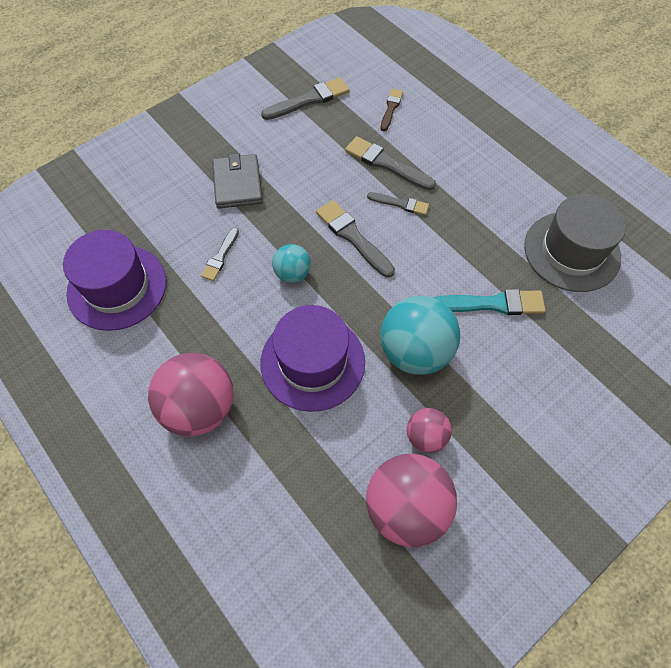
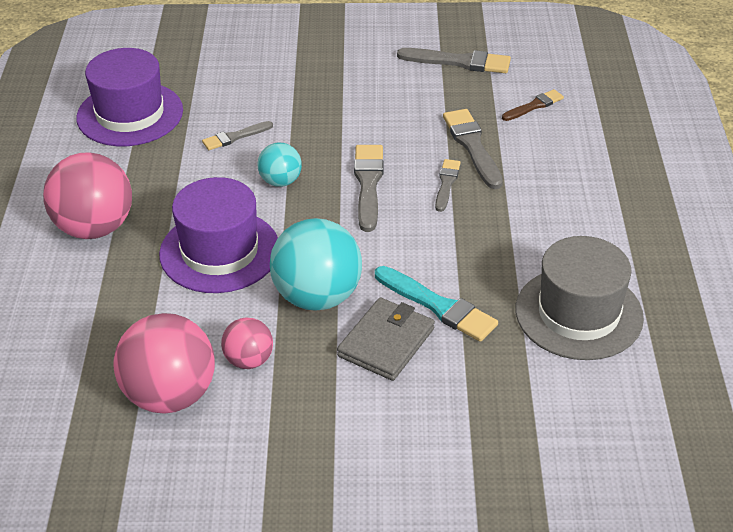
camera: 40 degrees right, 20 degrees down
(237, 183) = (313, 93): grey wallet -> grey wallet (386, 342)
(400, 204) = (446, 183): grey brush -> grey brush turned 135 degrees counterclockwise

